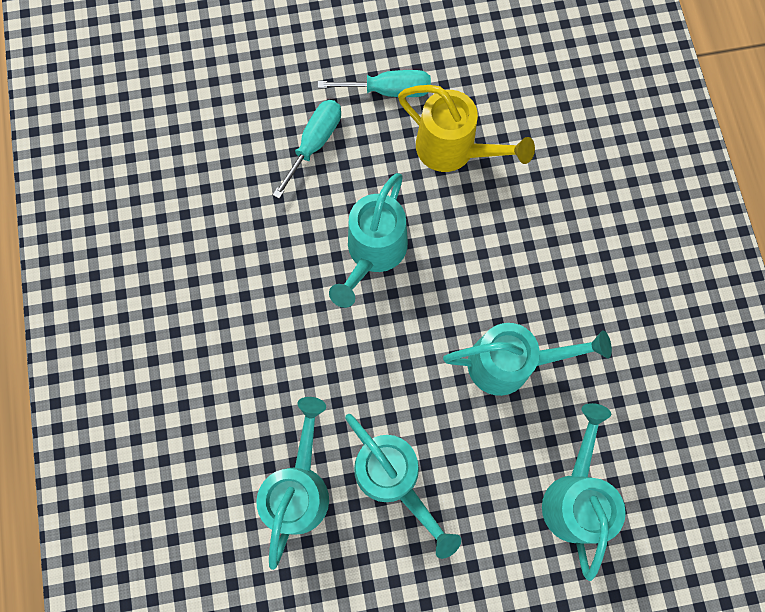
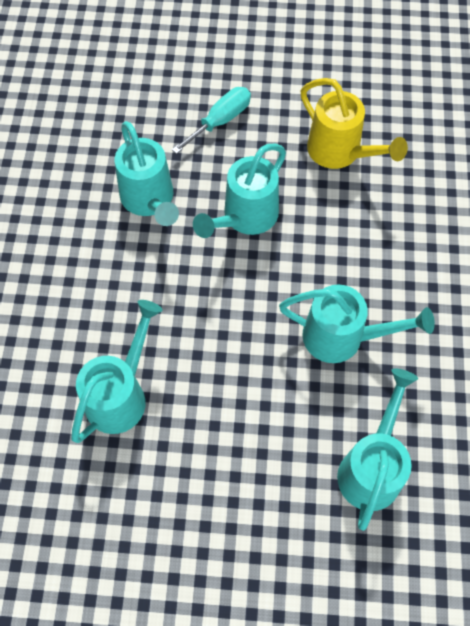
camera: 15 degrees right, 10 degrees down
(389, 90) = (296, 94): turquoise screwdriver -> none
(393, 478) = (207, 407): turquoise watering can -> turquoise watering can (149, 200)

